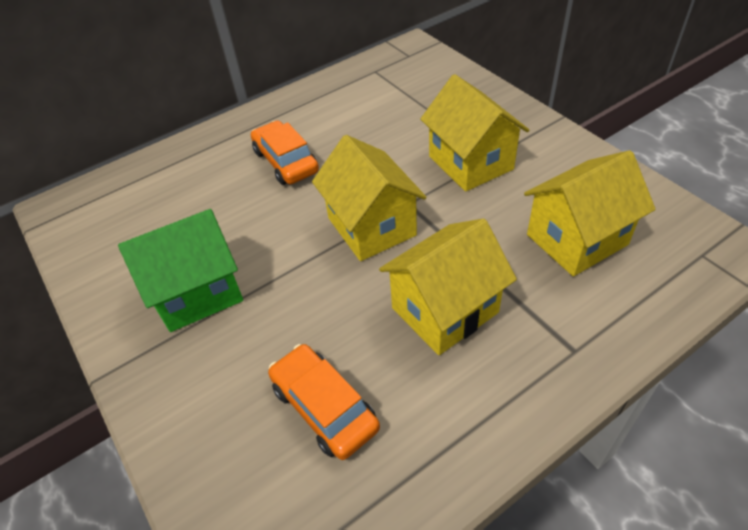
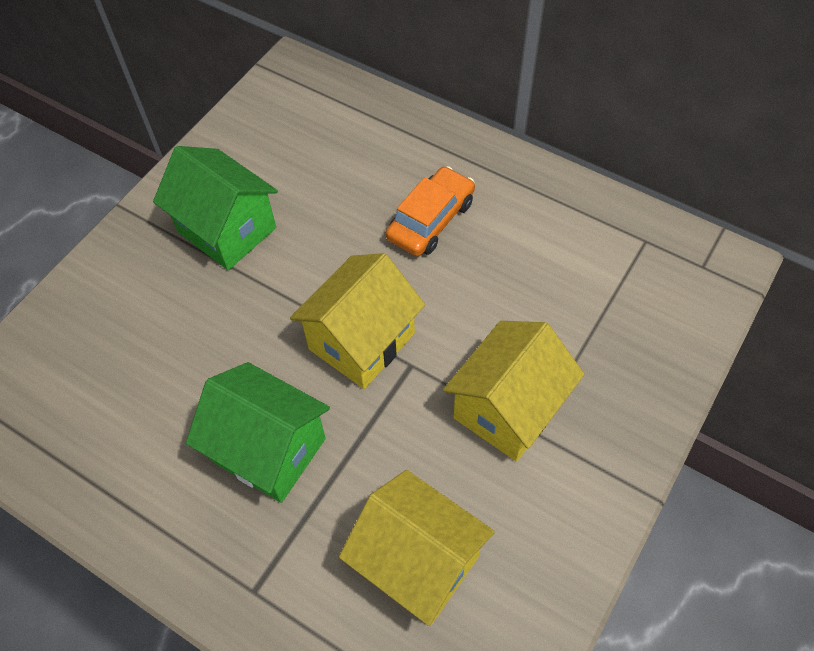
camera: 65 degrees right, 10 degrees up
(324, 407) = (133, 385): orange car -> none
(444, 310) = (269, 450): yellow house -> green house

